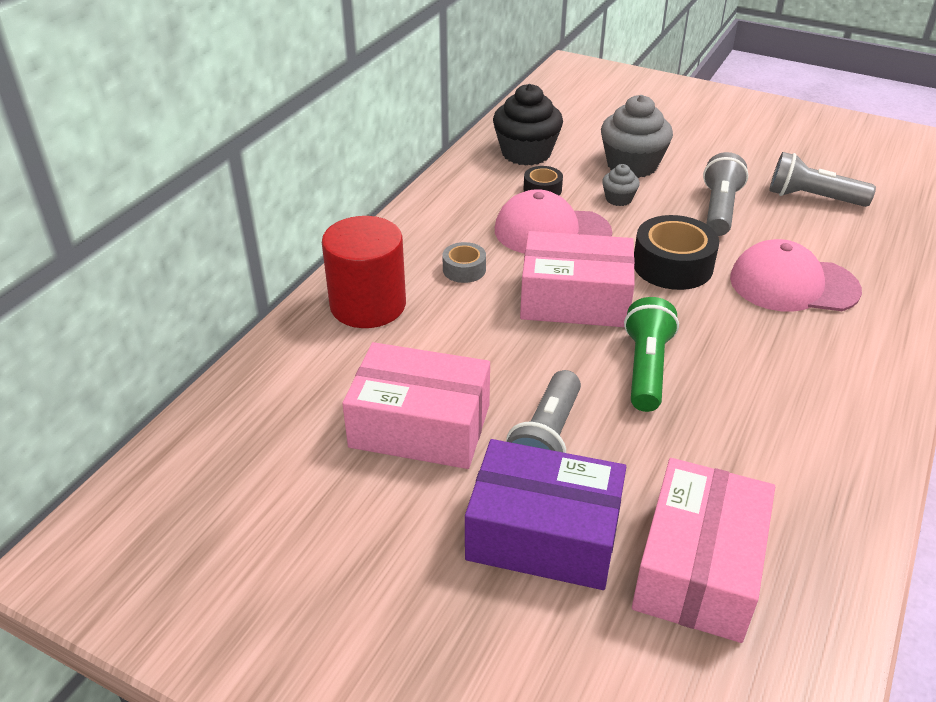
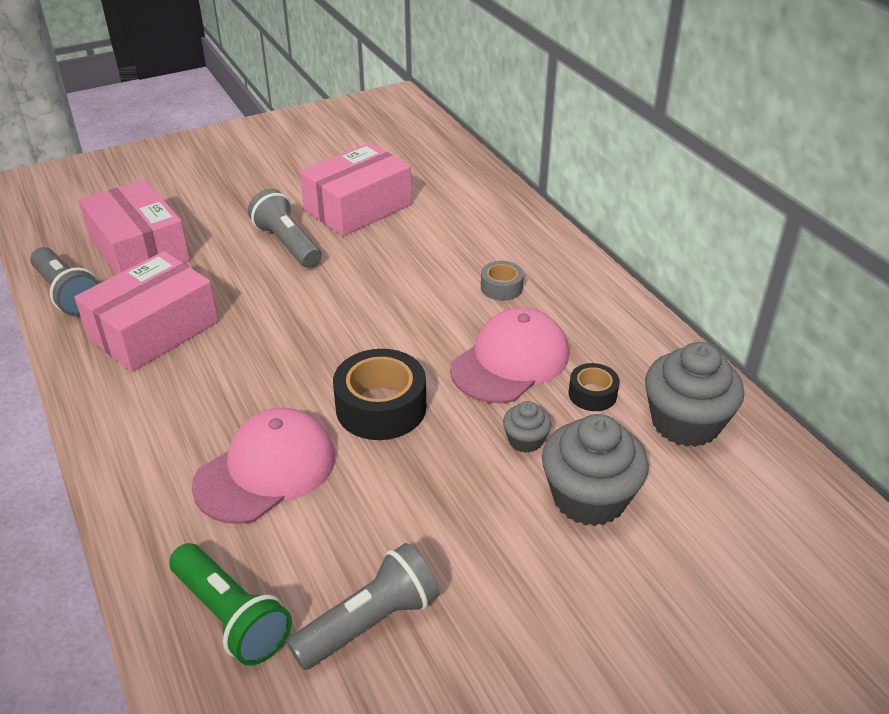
camera: 125 degrees right, 0 degrees up
(368, 305) = (502, 229): red cylinder -> none
(526, 153) = (685, 422): black cupcake -> grey cupcake
(543, 534) = (230, 214): purple box -> none
(575, 299) = (401, 324): pink box -> pink box (153, 330)
(646, 368) = (288, 316): green flashlight -> green flashlight (231, 616)
(719, 209) = (431, 509): grey flashlight -> grey flashlight (68, 294)

